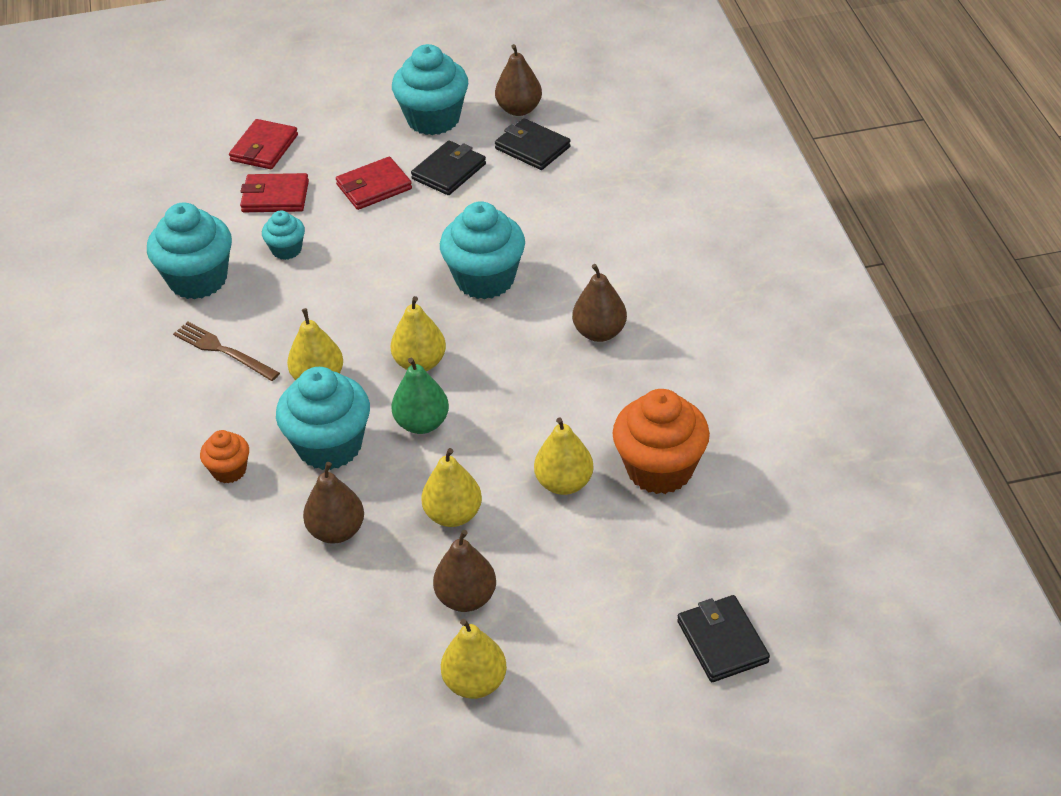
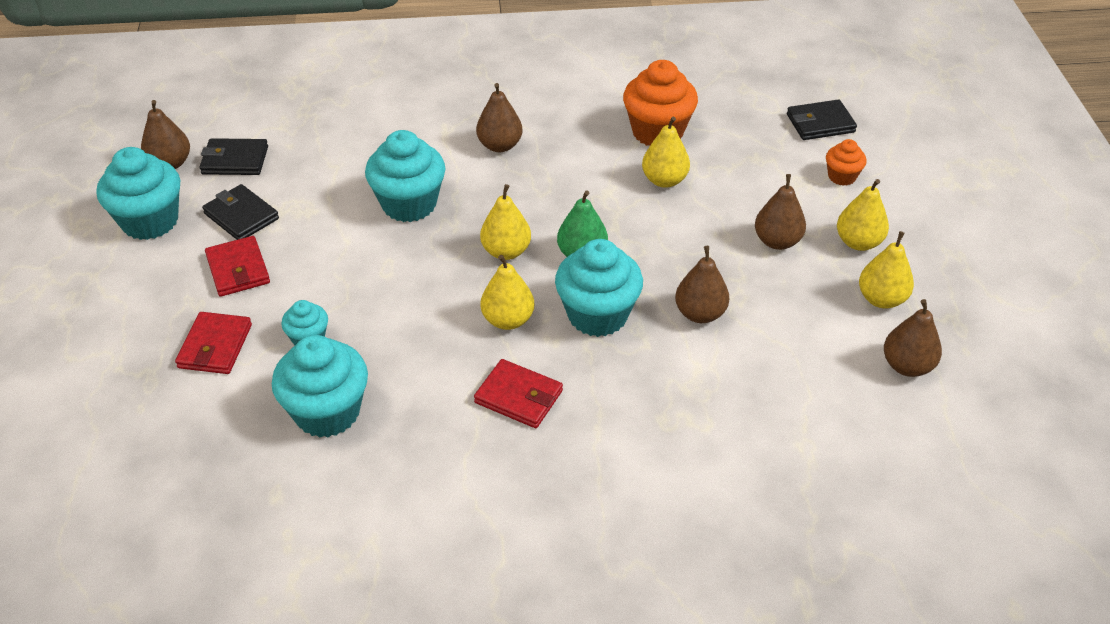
camera: 85 degrees left, 0 degrees up
(223, 351) = (447, 391): brown fork -> none
(229, 470) = (616, 386): orange cupcake -> orange cupcake (842, 176)
(262, 728) = (907, 366): none -> brown pear
(264, 148) = (122, 354): red wallet -> red wallet (518, 397)
(453, 515) = (690, 243): yellow pear -> yellow pear (881, 299)
(532, 148) = (235, 160): black wallet -> black wallet turned 45 degrees clockwise

